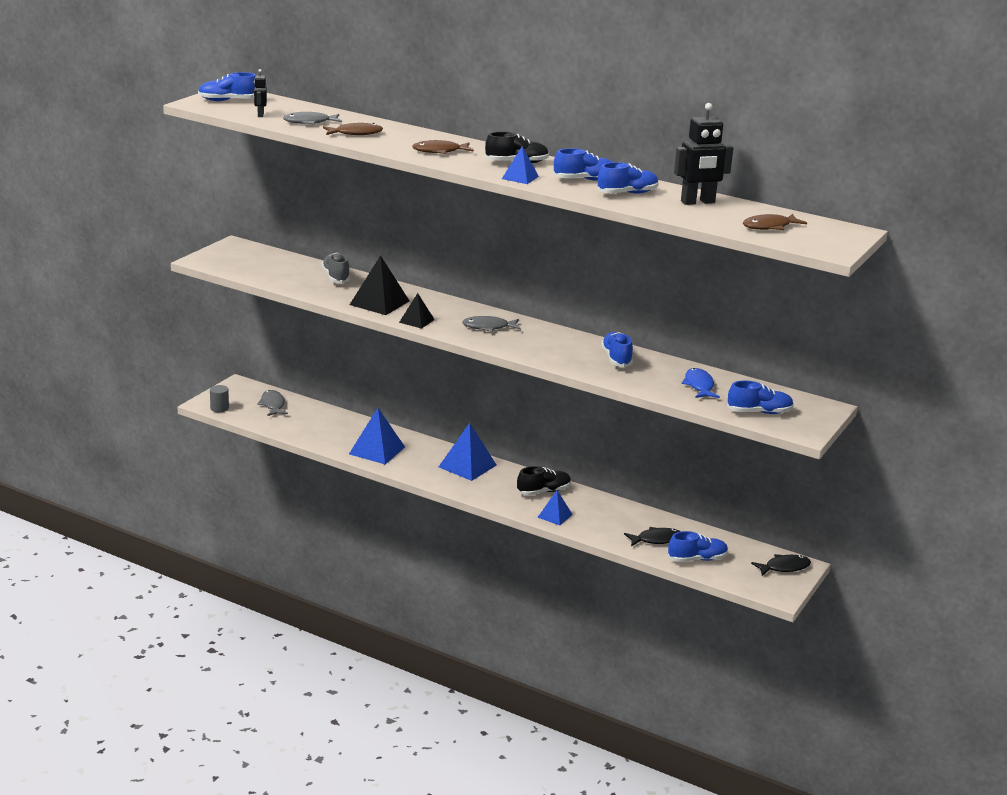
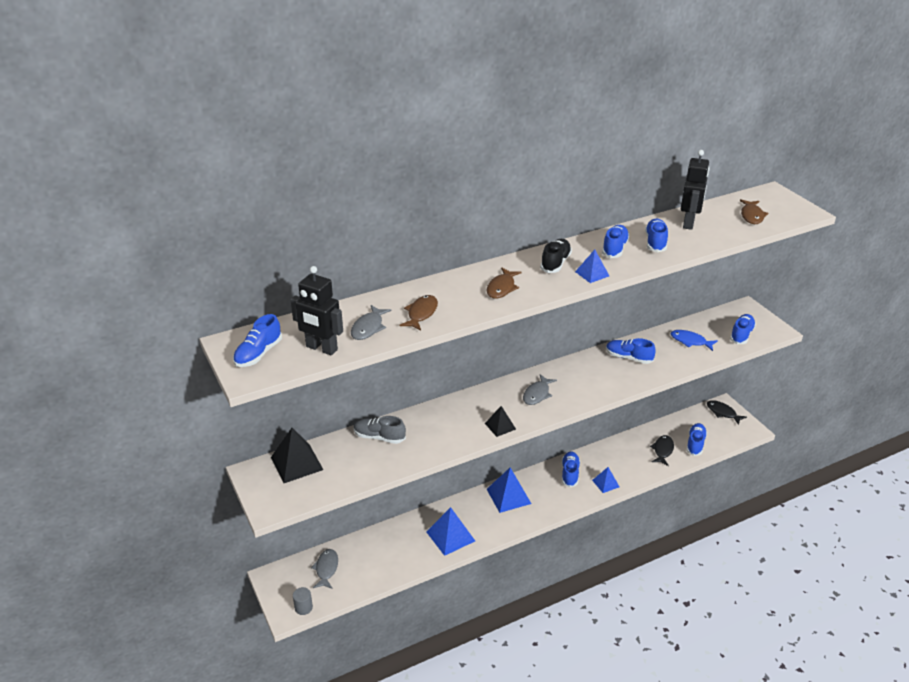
camera: 55 degrees left, 10 degrees up
(260, 115) = (321, 348): black robot -> black robot, size x1.94
(273, 405) = (326, 569): grey fish -> grey fish turned 75 degrees clockwise
(379, 303) = (450, 432): black pyramid -> black pyramid (296, 463)
(543, 491) = (570, 474): black shoe -> blue shoe
(784, 567) = (723, 413): black fish -> black fish turned 60 degrees counterclockwise

